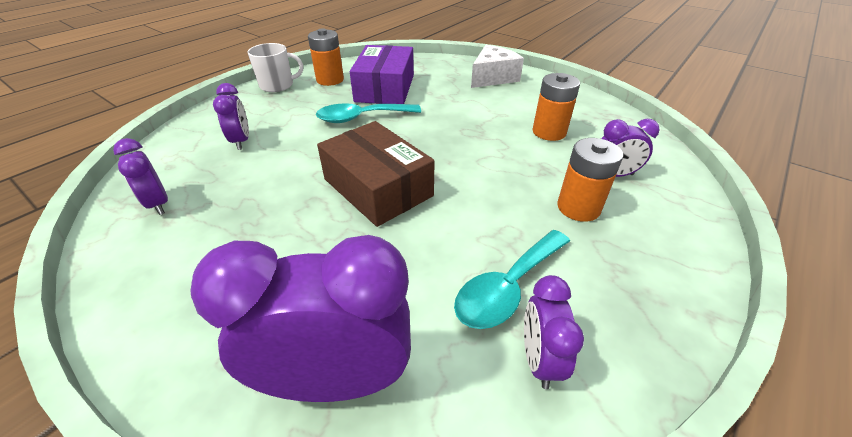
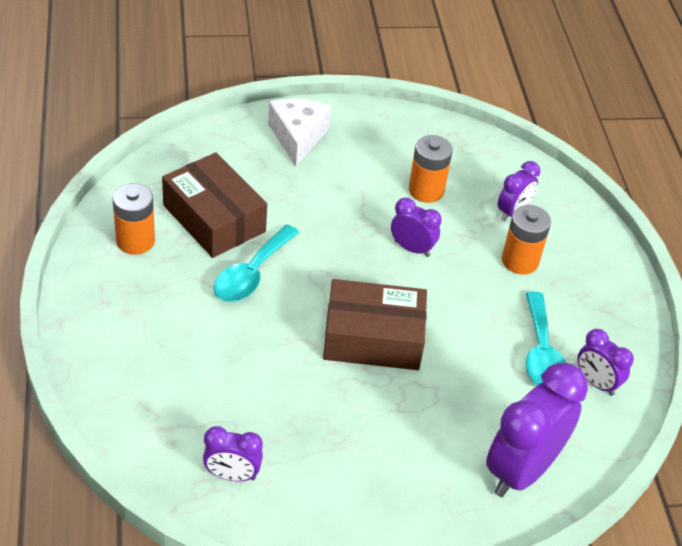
camera: 50 degrees left, 5 degrees up
(241, 141) = (186, 375): purple clock -> purple clock (412, 248)
(277, 85) = (90, 285): white mug -> none
(385, 88) = (214, 218): purple box -> brown box

